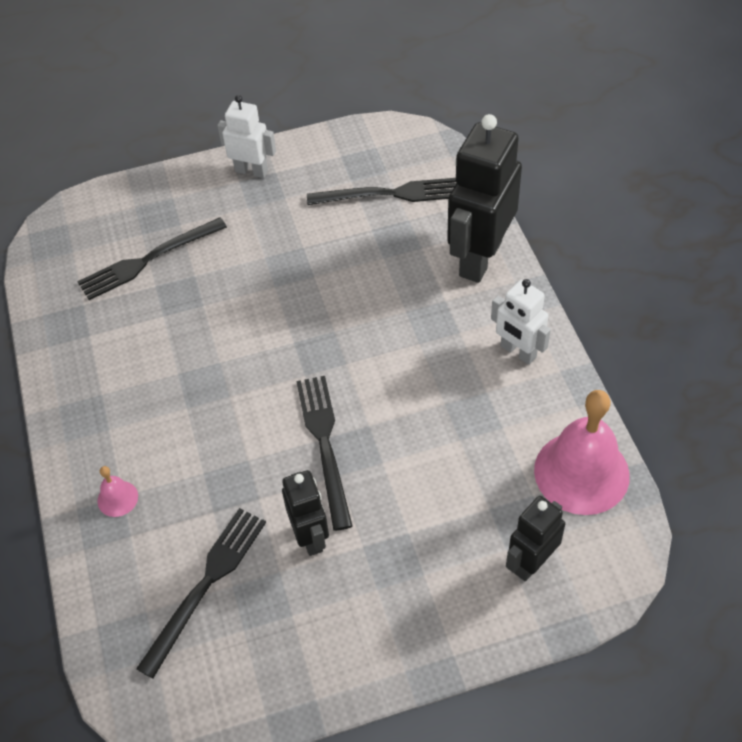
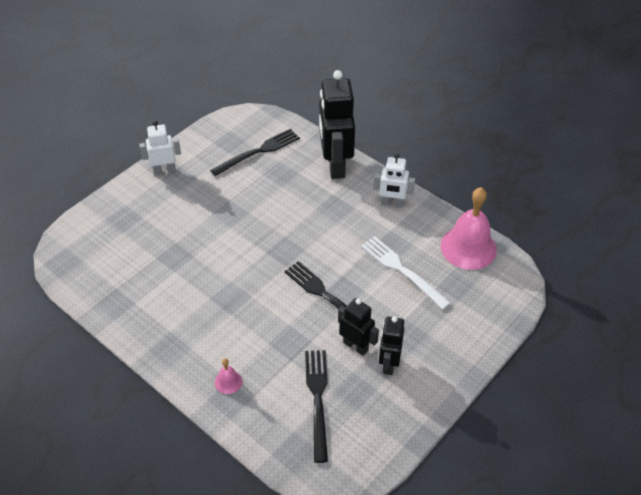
camera: 35 degrees left, 5 degrees down
(148, 260) = (139, 245): black fork -> none
(457, 460) = (402, 270): none -> white fork
(531, 563) = (477, 302): black robot -> black robot (388, 363)

